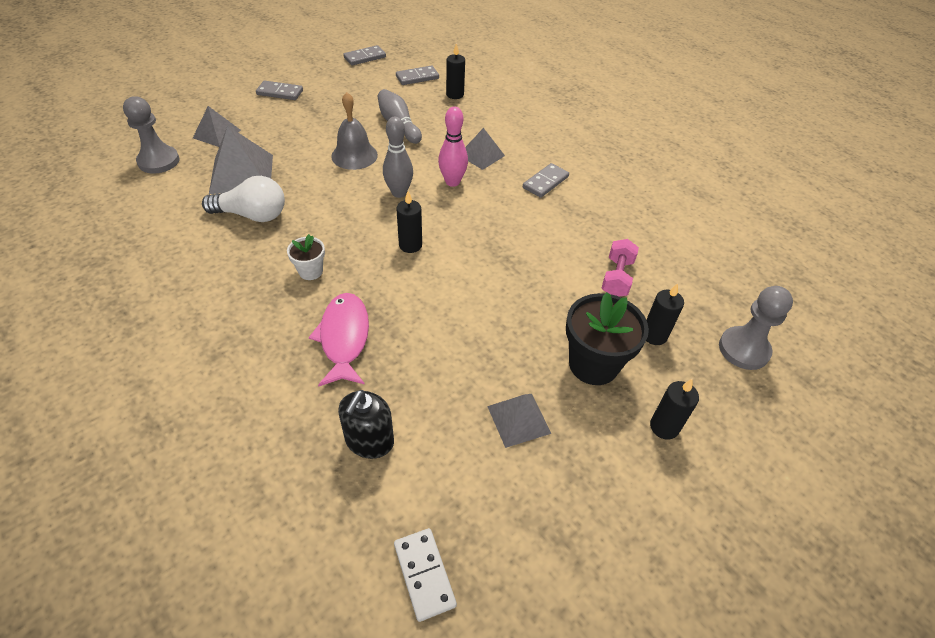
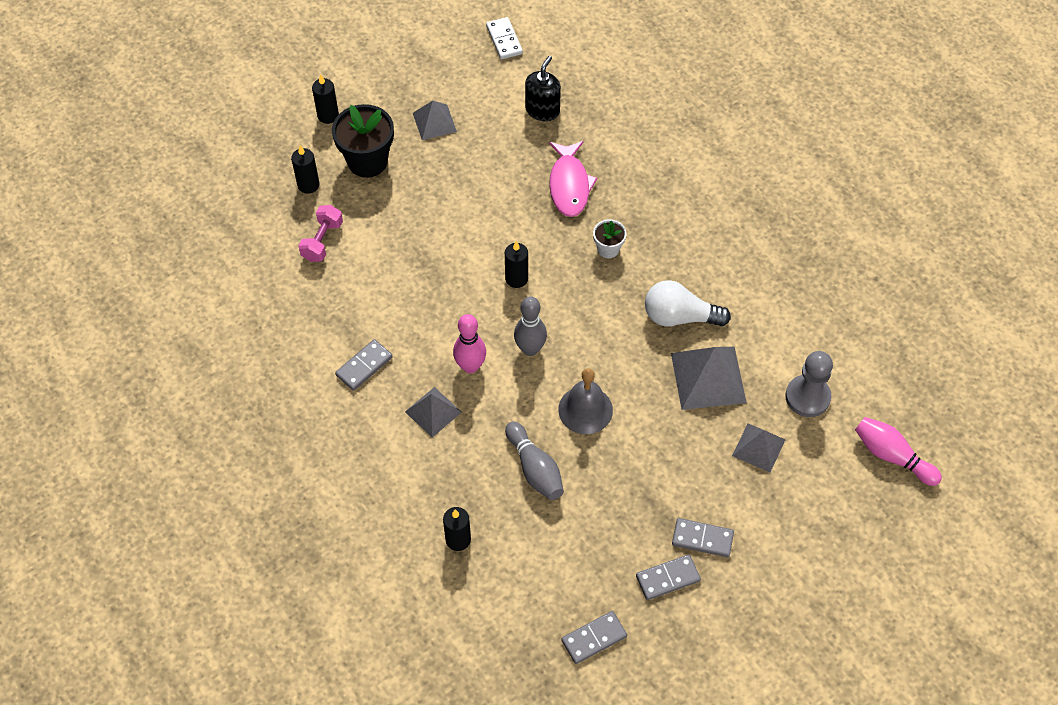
camera: 175 degrees left, 10 degrees up
(109, 128) = (892, 456): none -> pink bowling pin
(417, 77) = (511, 583): grey domino -> grey domino (667, 578)
(743, 349) = (237, 172): grey pawn -> none

